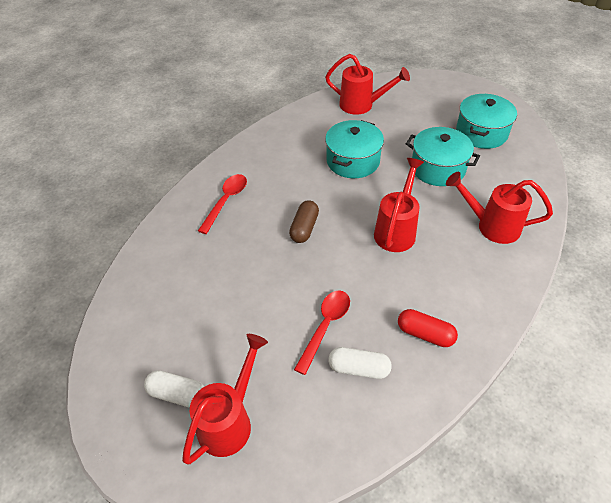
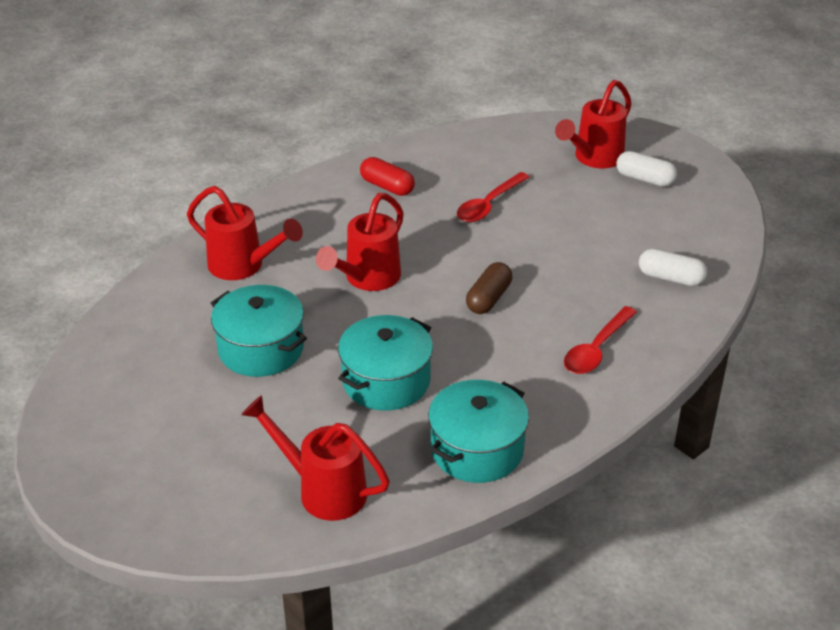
camera: 170 degrees left, 10 degrees down
(359, 368) = (465, 173): white capsule -> white capsule (671, 278)
(481, 133) = (148, 395): turquoise pot -> turquoise pot (477, 449)

